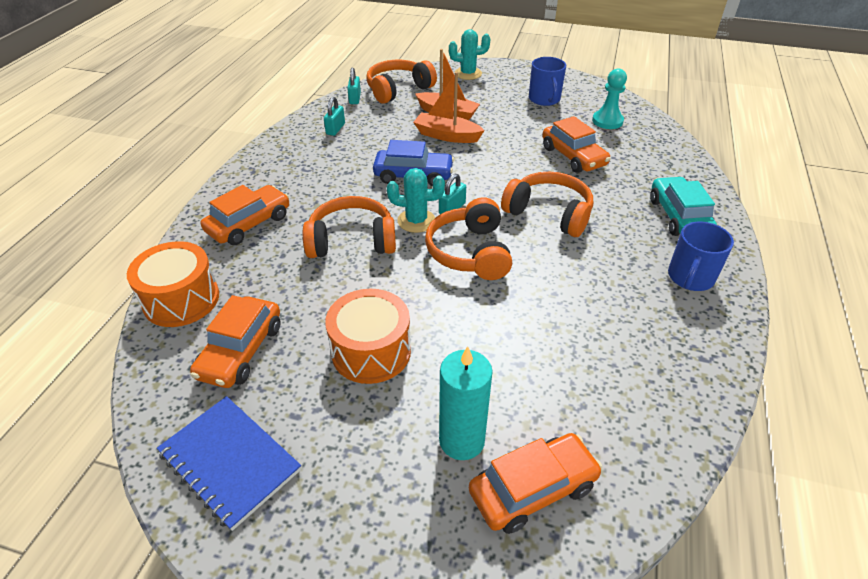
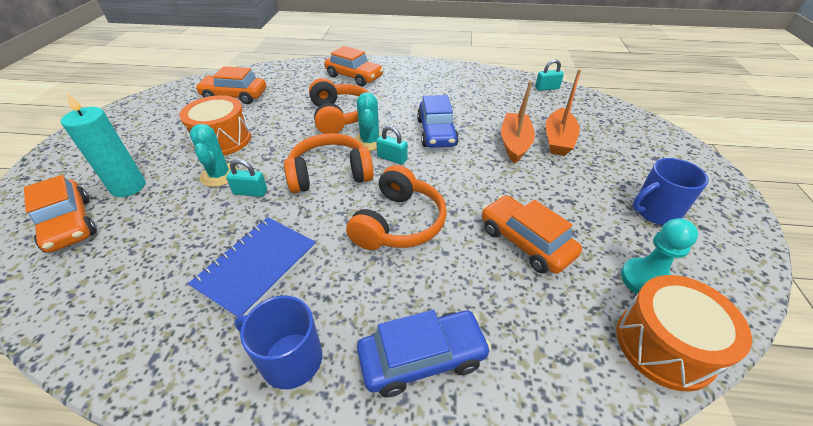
camera: 80 degrees right, 0 degrees up
(181, 299) = (281, 71): orange drum -> orange drum (664, 345)
(230, 462) = (154, 108): blue notebook -> blue notebook (257, 267)
(335, 129) = (490, 87): turquoise padlock -> turquoise padlock (250, 192)
(398, 90) = (582, 107): orange headphones -> none
(468, 74) = (662, 145): turquoise cactus -> turquoise cactus (219, 175)
(573, 156) = (525, 242): orange car -> orange car turned 90 degrees clockwise
(678, 216) = (422, 358): turquoise car -> blue car

